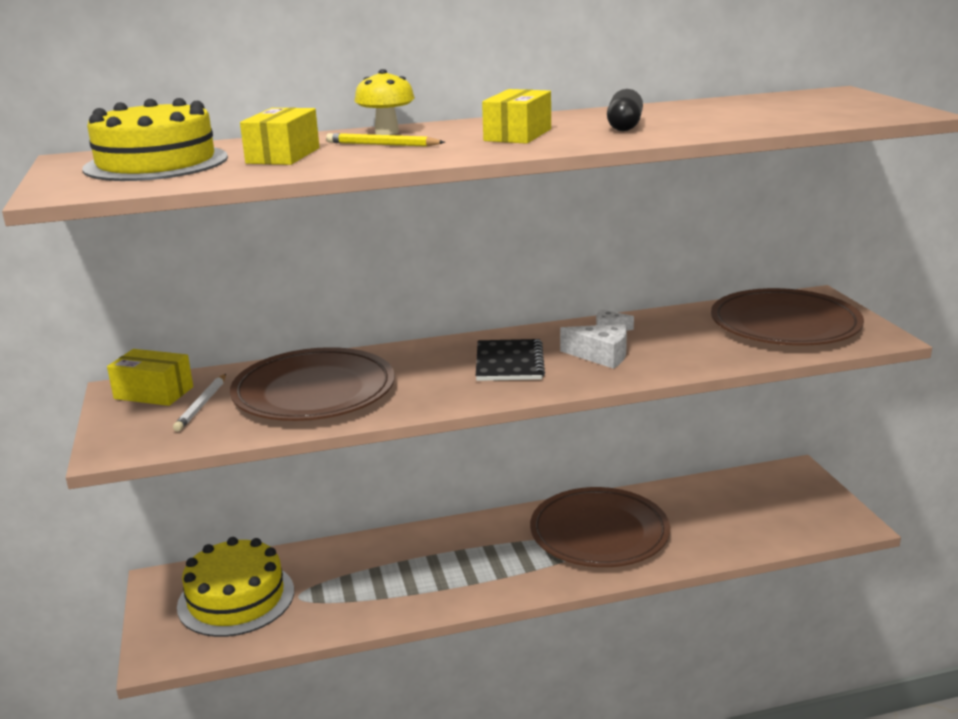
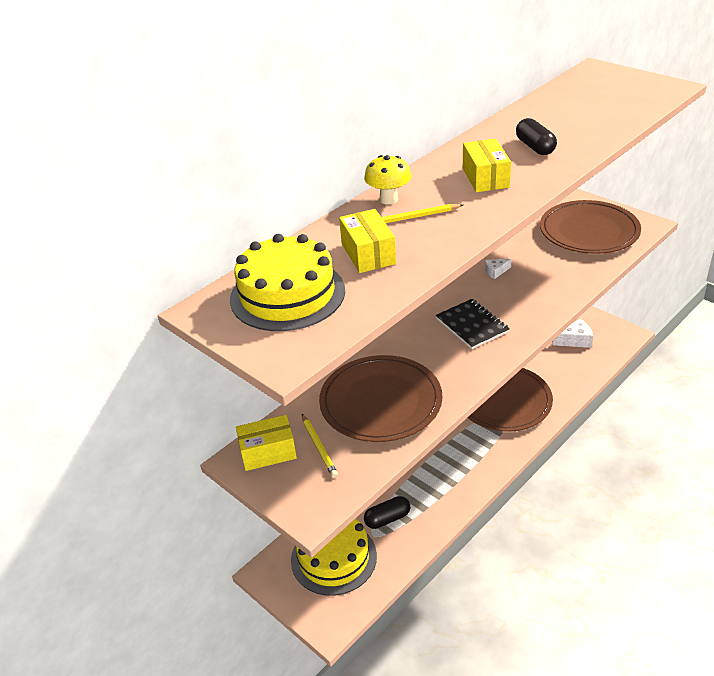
camera: 30 degrees left, 15 degrees up
(202, 405) = (319, 447): white pencil -> yellow pencil
(331, 588) = (387, 519): none -> black capsule
(601, 355) = (518, 297): white cheese -> white cheese (575, 340)

